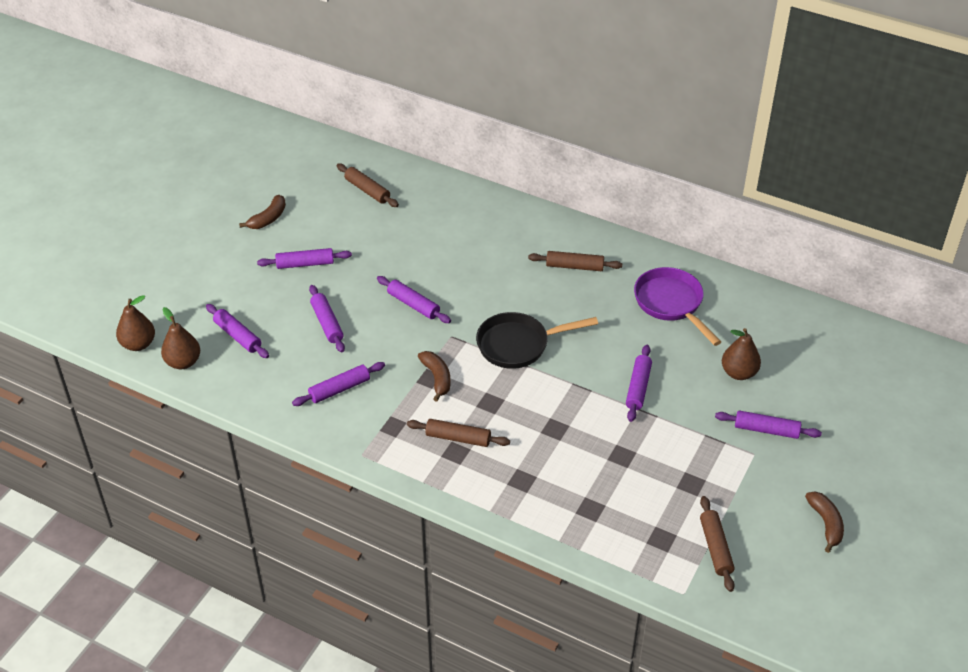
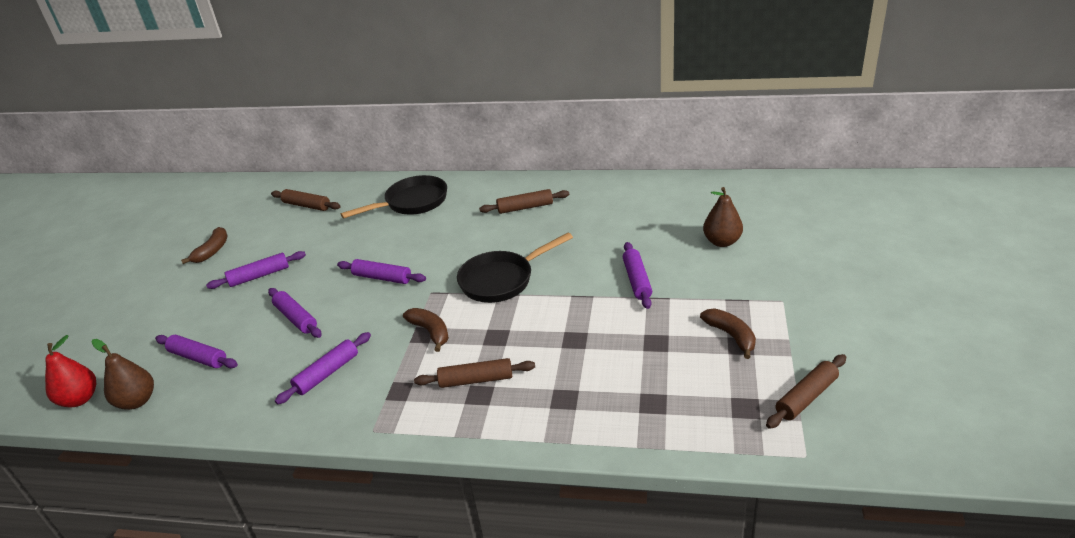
camera: 15 degrees left, 10 degrees down
(138, 344) = (80, 399): brown pear -> red pear
(469, 222) = (412, 203): none -> black pan
(671, 304) = (628, 210): purple pan -> none
(715, 547) = (806, 397): brown rolling pin -> brown rolling pin turned 75 degrees clockwise
(766, 430) = (779, 278): purple rolling pin -> none
(826, 523) = (895, 338): brown banana -> brown banana (731, 336)

